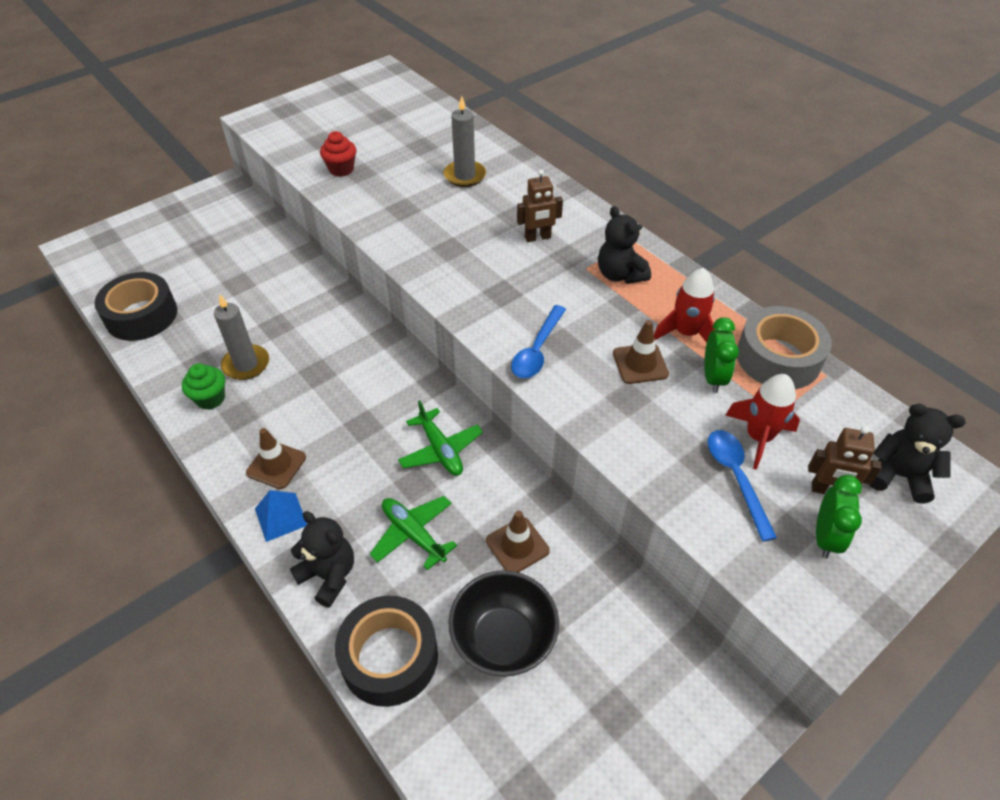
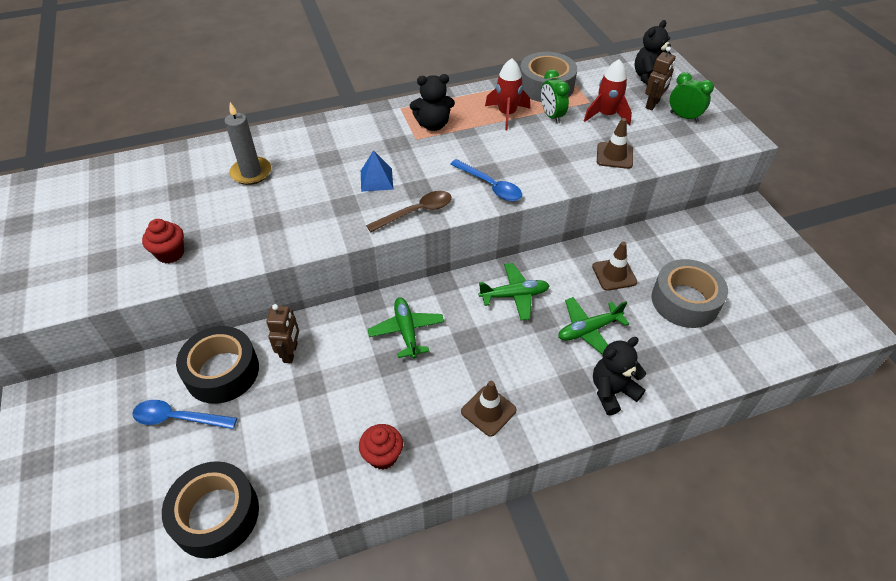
camera: 70 degrees left, 0 degrees up
(210, 398) = (383, 456): green cupcake -> red cupcake
(246, 364) = (351, 418): grey candle -> none
(281, 517) = (546, 416): blue pyramid -> blue pyramid (376, 180)
(358, 373) = (406, 331): none -> green plane
(389, 657) = (688, 367): black tape -> black tape (222, 371)
(463, 301) = (416, 212): none -> brown spoon
(503, 639) = (685, 301): black bowl -> grey tape
(538, 237) = (365, 153): brown robot -> brown robot (290, 353)
(640, 364) = (526, 142): brown traffic cone -> brown traffic cone (614, 156)
(713, 377) = (551, 116): green clock -> green clock turned 135 degrees counterclockwise
(736, 478) = (634, 134): blue spoon -> blue spoon (178, 418)

